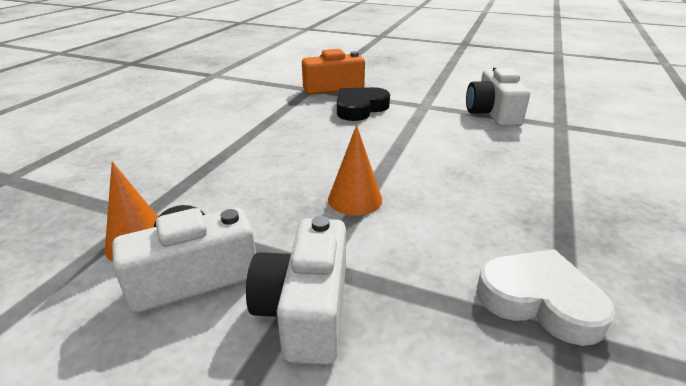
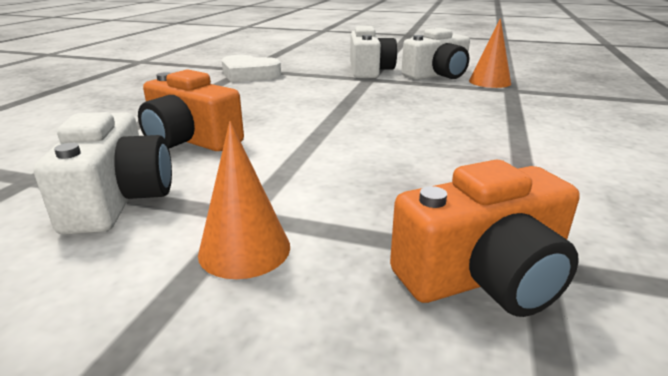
camera: 175 degrees right, 5 degrees down
(355, 199) = (355, 101): orange cone -> orange cone (244, 249)
(360, 108) = (380, 200): black heart -> none
(494, 149) = (190, 140): none -> orange camera

